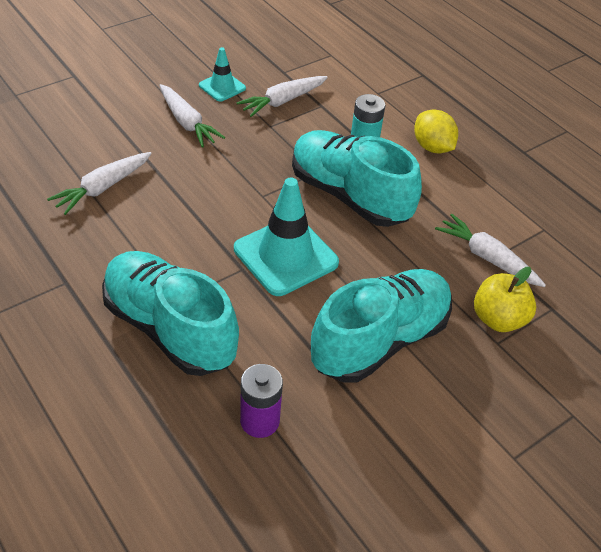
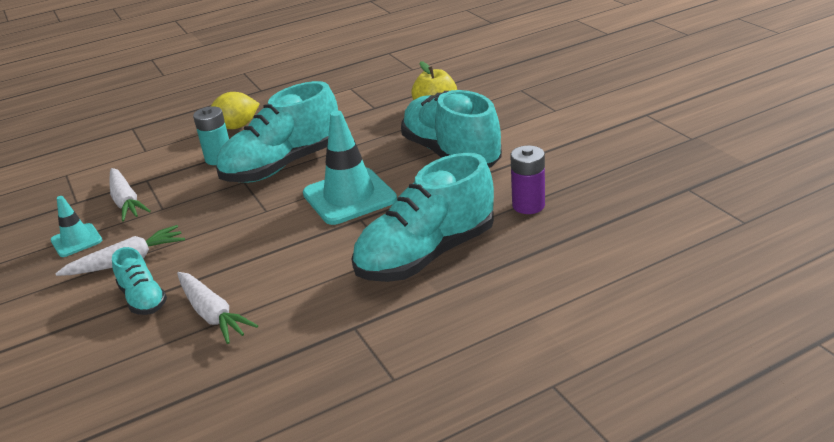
camera: 75 degrees left, 15 degrees down
(132, 143) = (143, 299): none -> turquoise shoe
(487, 258) = (374, 110): white carrot -> none

